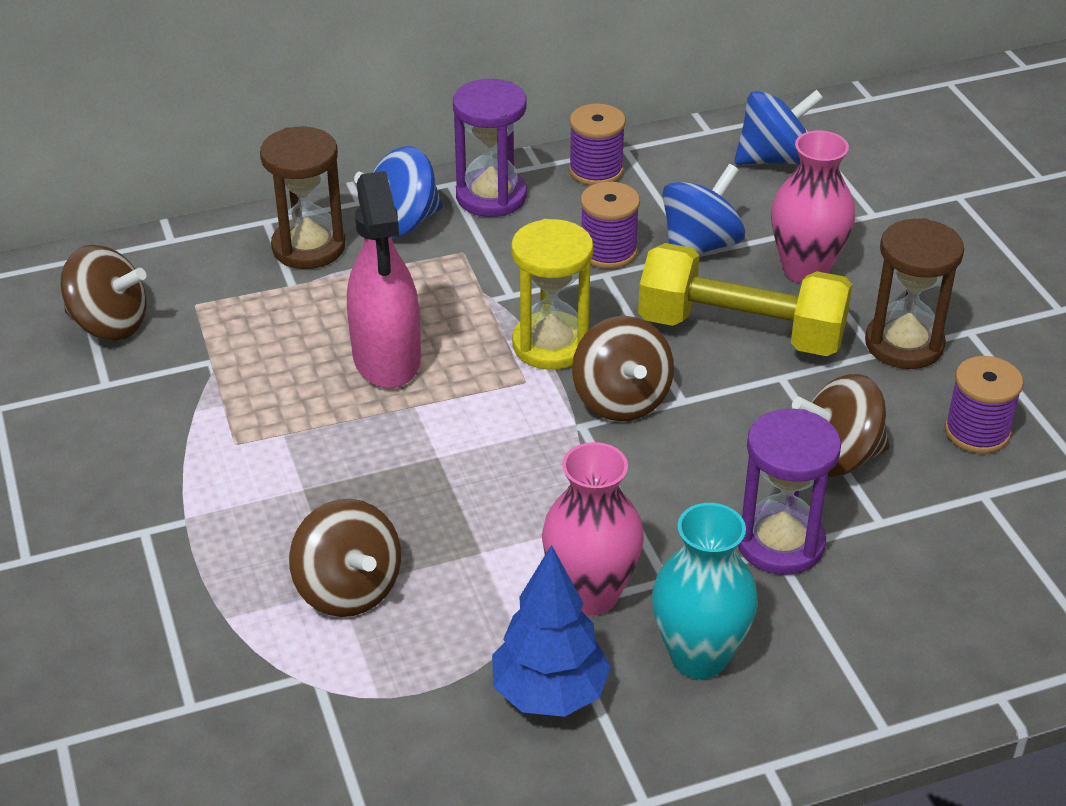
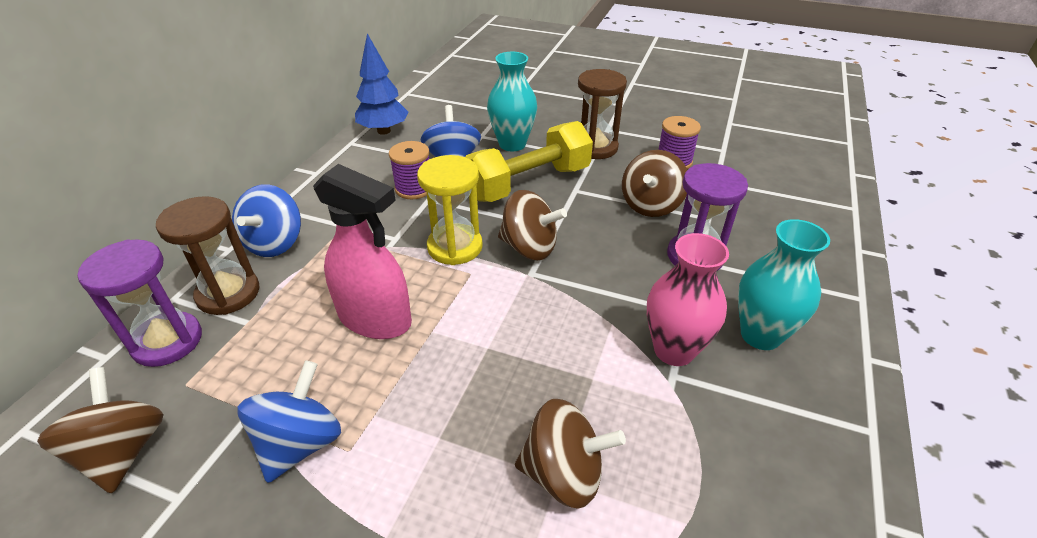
camera: 50 degrees left, 0 degrees up
(109, 324) = (123, 451): brown spinning top -> brown spinning top turned 75 degrees counterclockwise
(491, 196) = (311, 200): purple hourglass -> purple hourglass (167, 341)
(549, 694) = (748, 421): blue tree -> blue tree (384, 131)
(596, 170) = (351, 159): purple spool -> none
(774, 158) = (427, 112): blue spinning top -> blue spinning top (300, 443)
(805, 270) = (512, 144): pink vase -> turquoise vase

